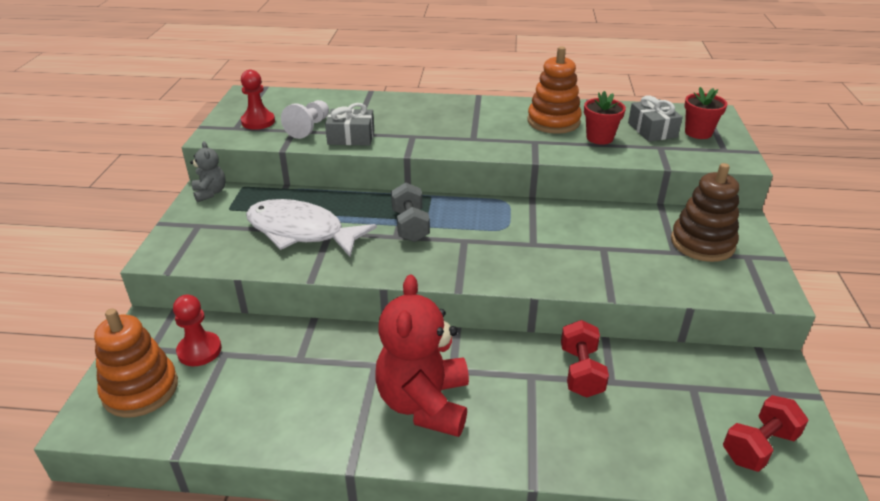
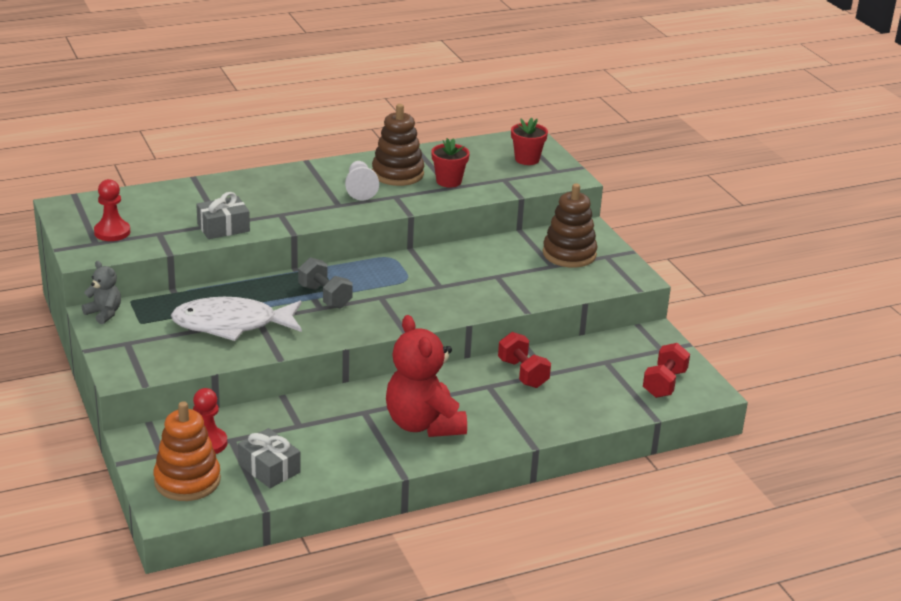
camera: 30 degrees left, 5 degrees down
(309, 128) = (172, 227): white pawn -> white pawn (360, 189)
(553, 122) = (397, 174): orange stacking toy -> brown stacking toy
(652, 130) = (488, 164): grey gift -> grey gift (269, 468)

